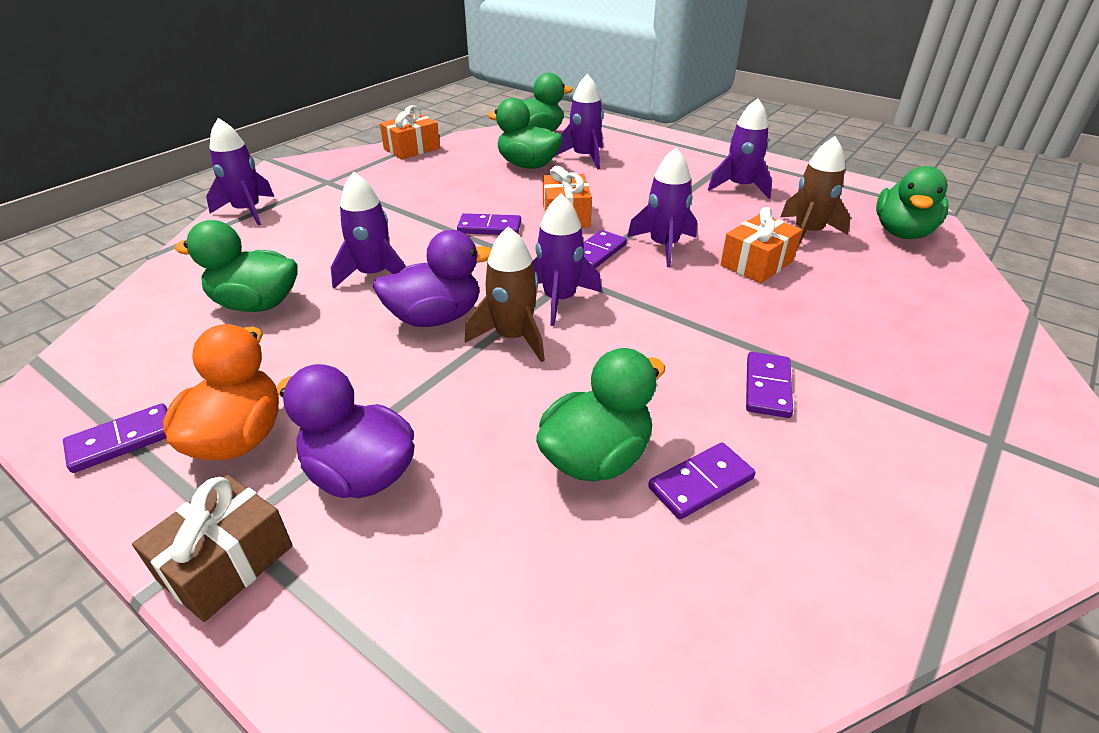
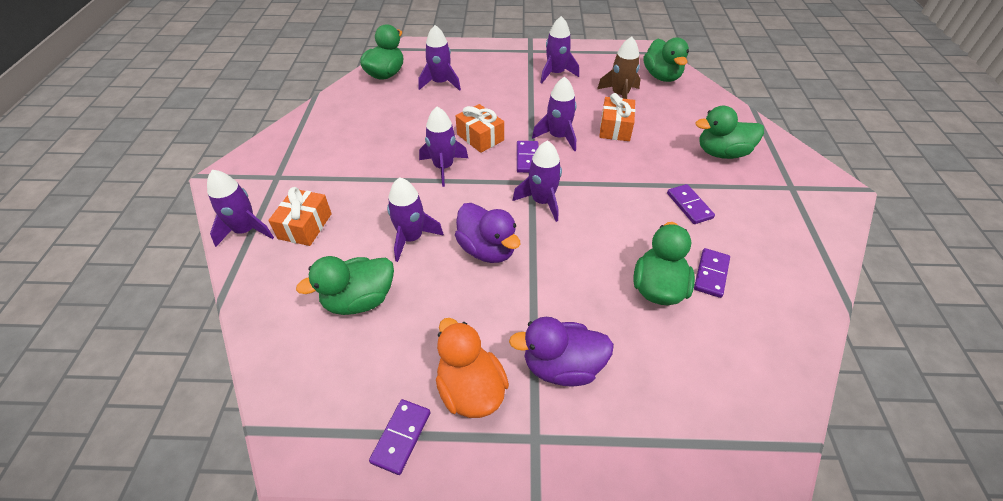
camera: 35 degrees left, 10 degrees up
(226, 563) = (556, 455): brown gift -> none
(412, 149) = (307, 120): orange gift -> orange gift (305, 226)
(435, 318) = (487, 249): purple duck -> purple duck turned 105 degrees clockwise
(489, 228) = (443, 167): purple domino -> purple rocket
(513, 337) = (545, 240): brown rocket -> none
(527, 165) = (410, 104): green duck -> green duck (722, 153)

